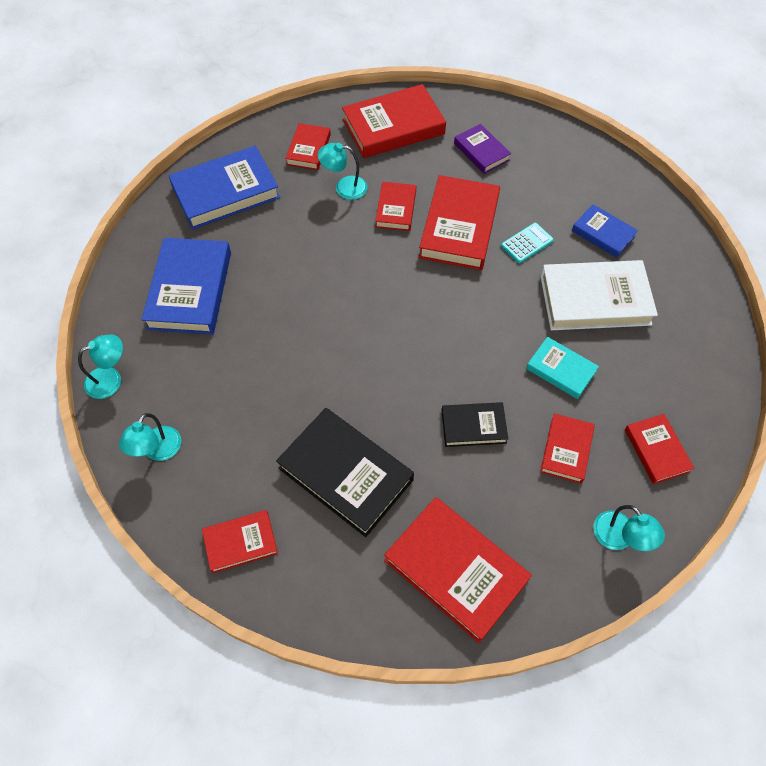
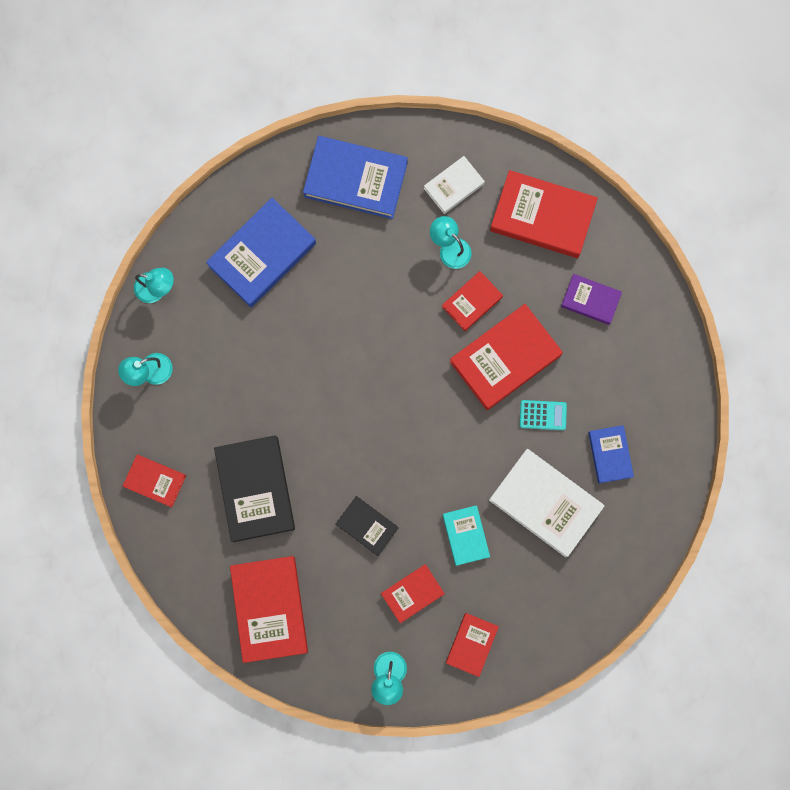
camera: 40 degrees right, 20 degrees up
(308, 149) = (454, 186): red book -> white book
(481, 151) = (590, 300): purple book -> purple book turned 75 degrees counterclockwise

